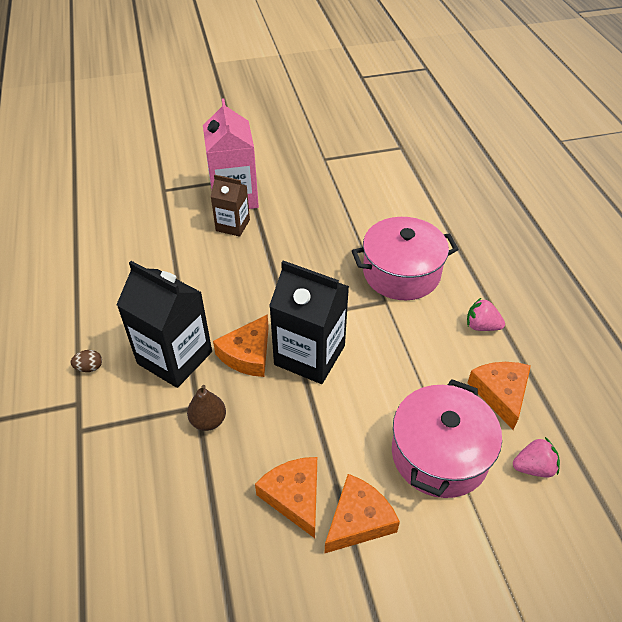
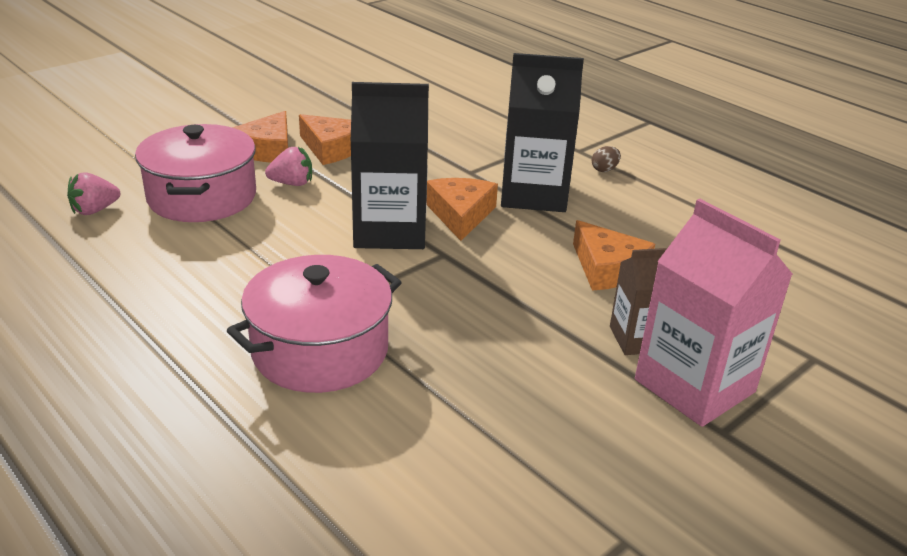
camera: 150 degrees right, 15 degrees down
(208, 421) = (450, 167): brown pear -> none
(481, 326) = (169, 315): pink strawberry -> pink strawberry (292, 183)
(500, 393) = (135, 255): orange cheese -> orange cheese (607, 268)

